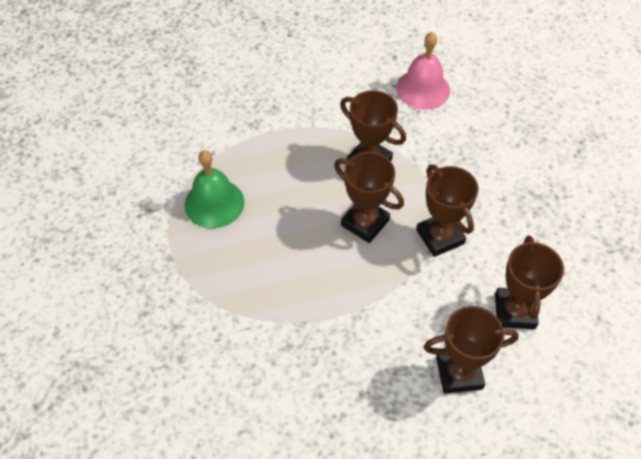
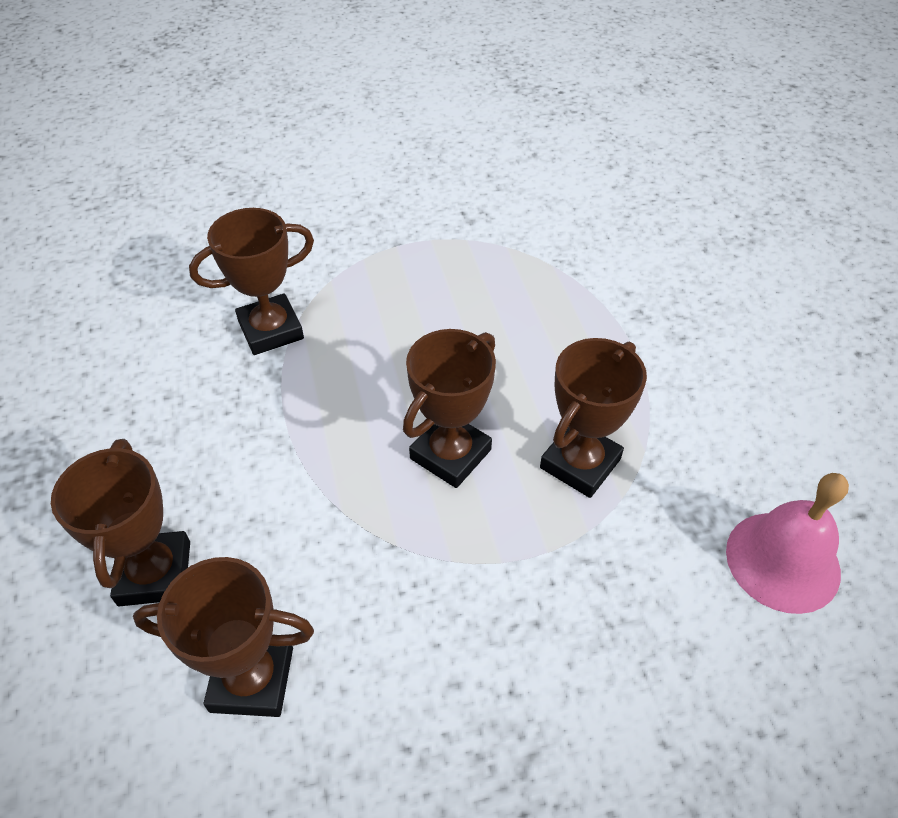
camera: 90 degrees right, 5 degrees down
(214, 203) = (484, 279): green bell -> none
(440, 237) = (420, 565): brown trophy -> brown trophy (271, 330)

